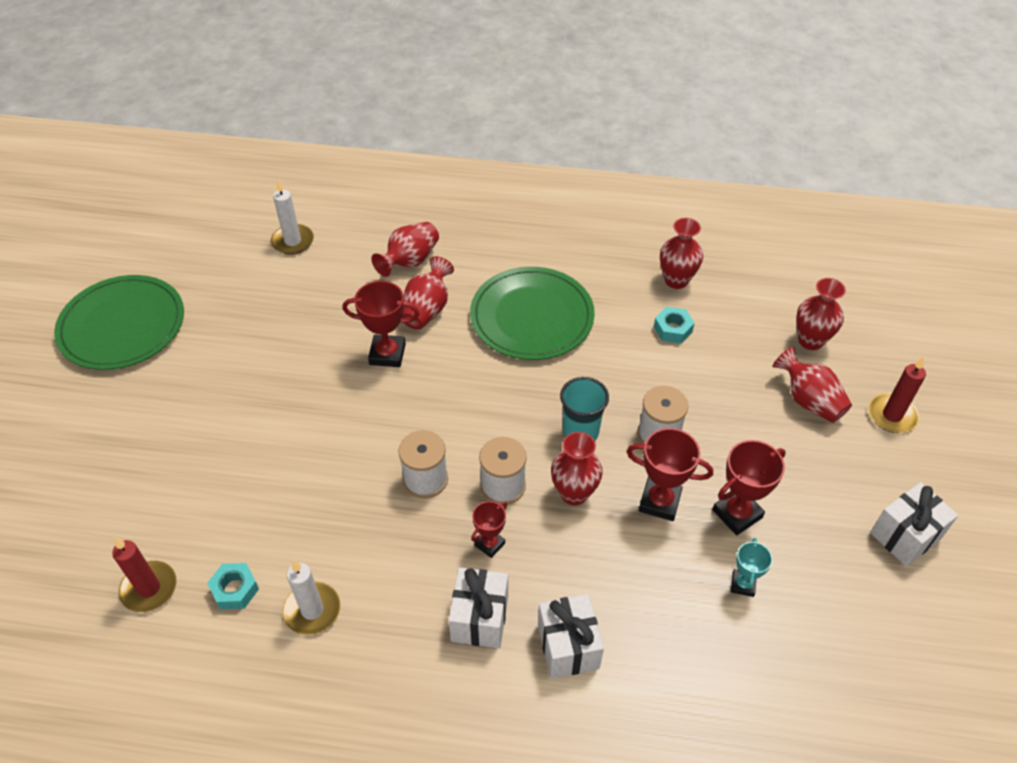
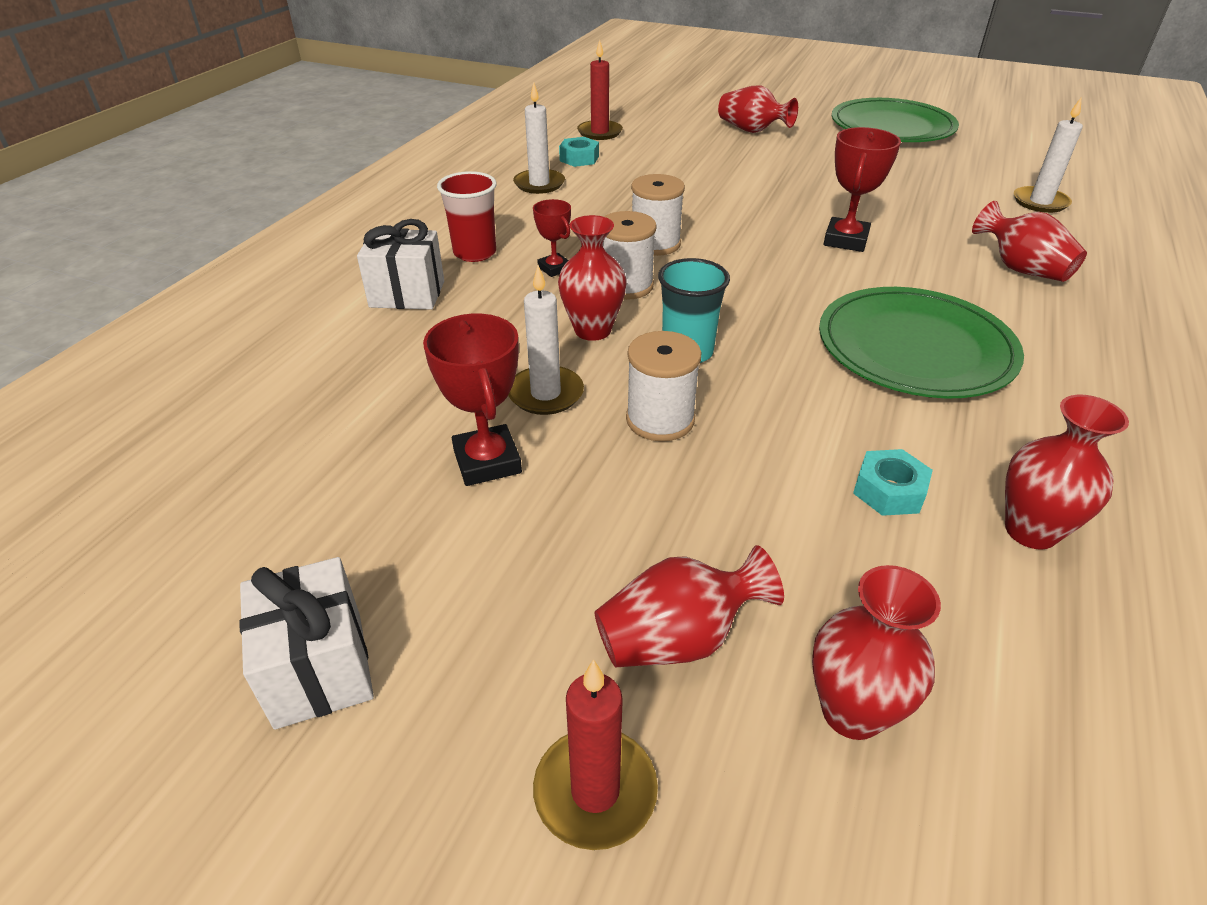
camera: 105 degrees right, 10 degrees down
(427, 309) = (925, 271): red vase -> red vase (751, 130)
(480, 618) = (475, 253): white gift -> red cup
(659, 502) = (545, 394): red trophy -> white candle
(742, 584) = (380, 435): turquoise trophy -> none

